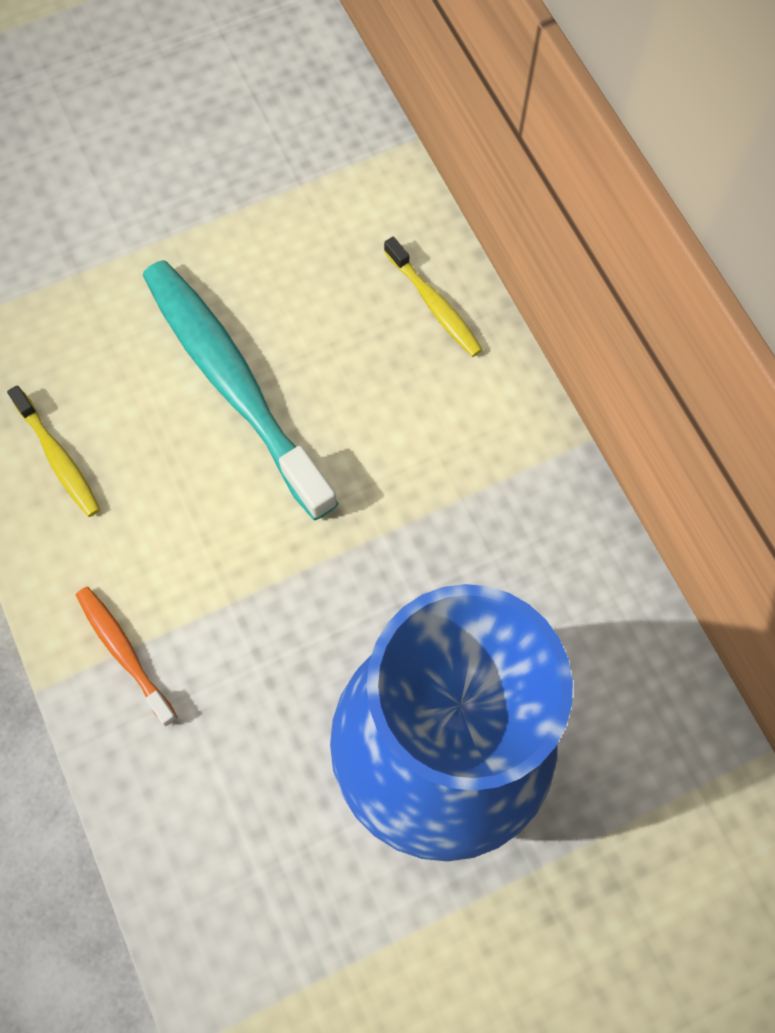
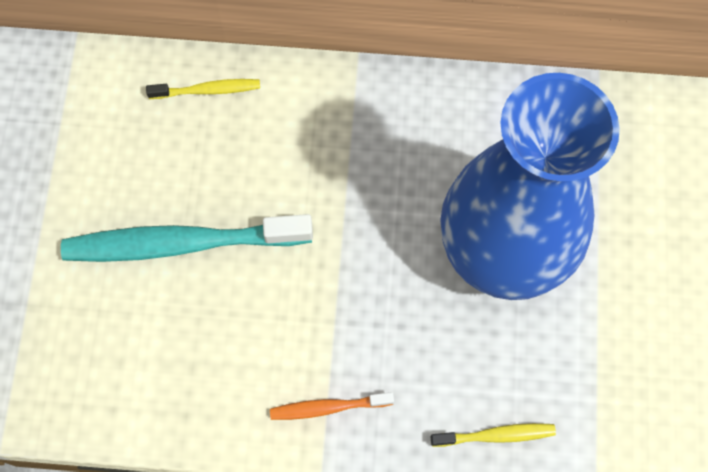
camera: 60 degrees left, 0 degrees up
(58, 458) = (162, 385): yellow toothbrush -> yellow toothbrush (496, 435)

